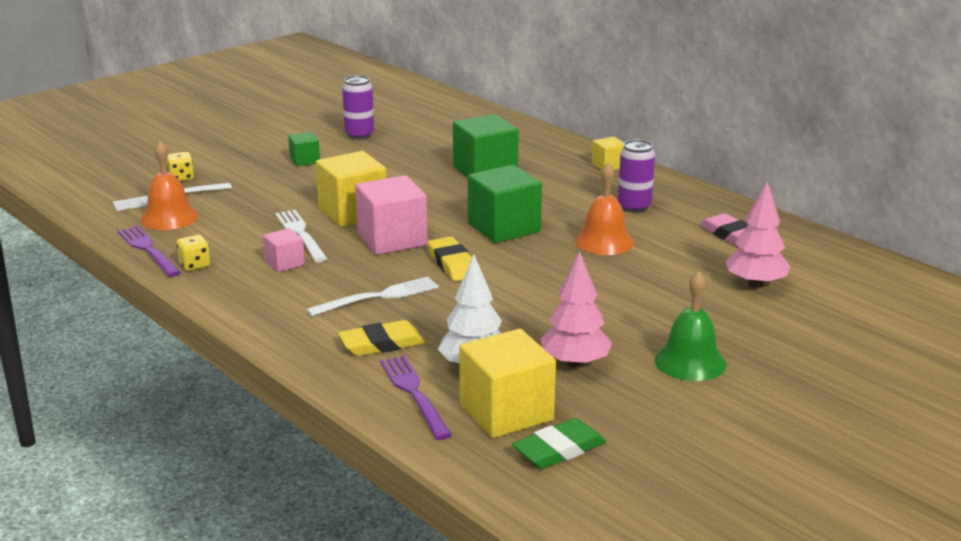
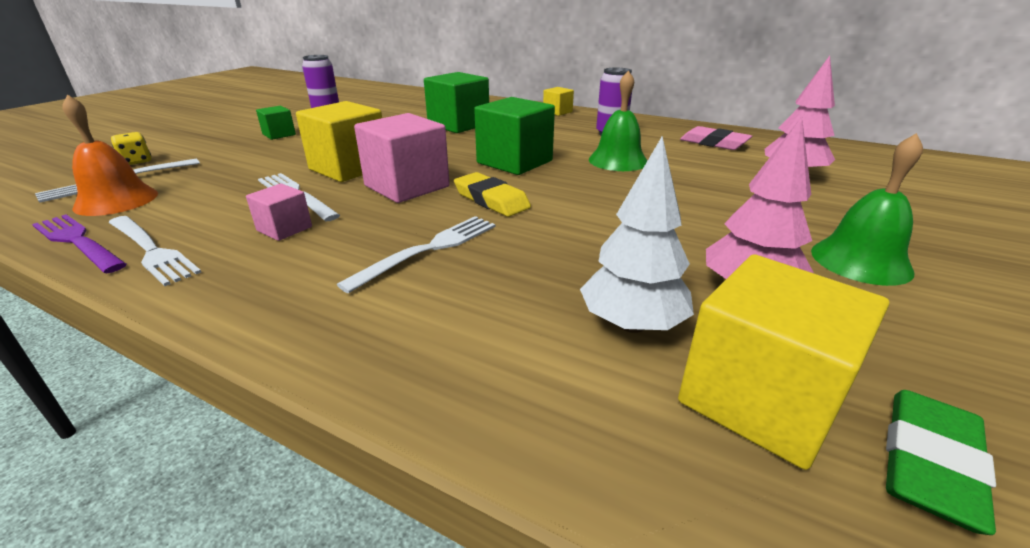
camera: 20 degrees left, 5 degrees up
(194, 265) = (151, 250): yellow dice -> white fork
(382, 344) = (475, 316): yellow eraser -> none
(414, 393) = (589, 399): purple fork -> none
(604, 241) = (618, 160): orange bell -> green bell

